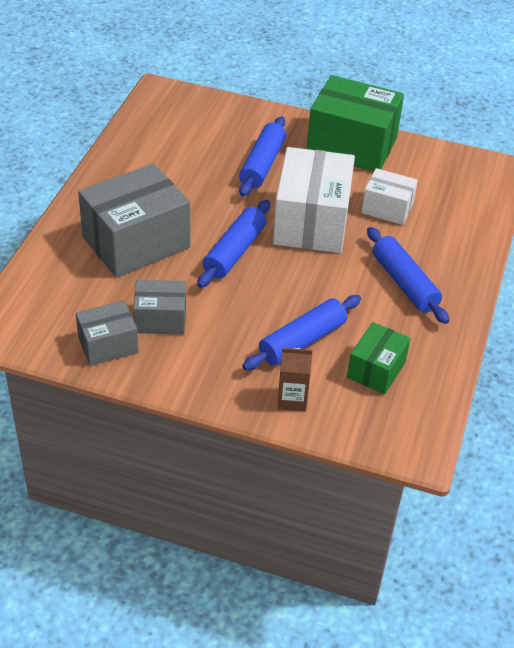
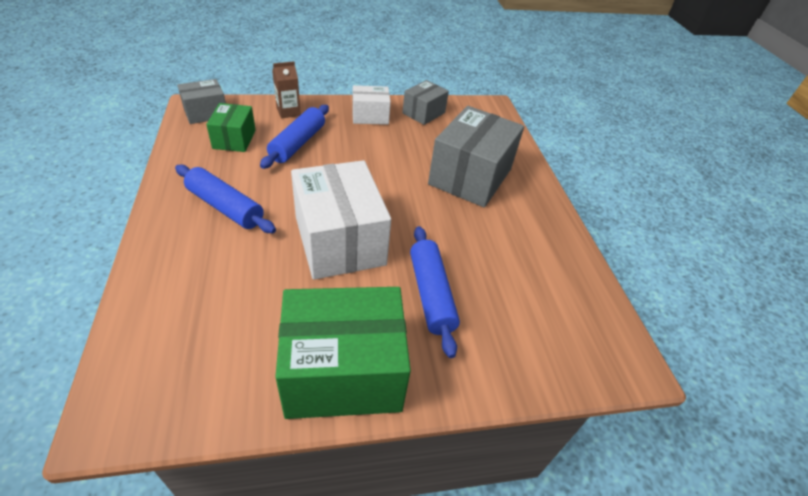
camera: 150 degrees right, 0 degrees up
(160, 319) = (405, 133): grey box -> grey box (206, 113)
(234, 252) = (390, 191): blue rolling pin -> none
(387, 208) = (264, 285): white box -> white box (370, 116)

